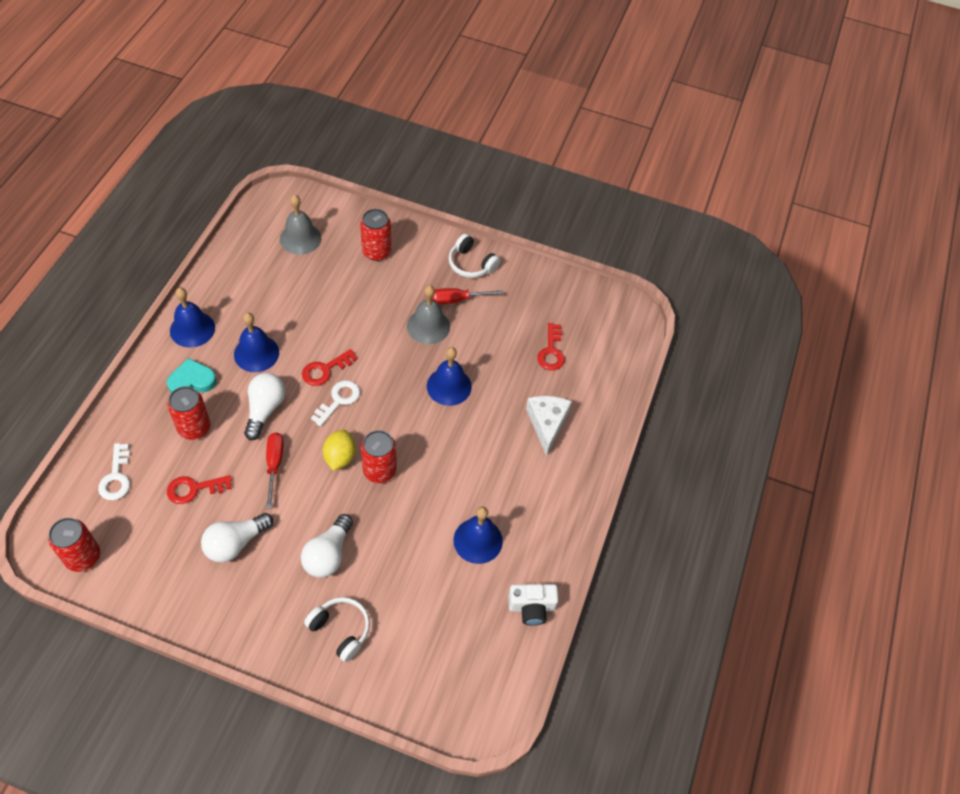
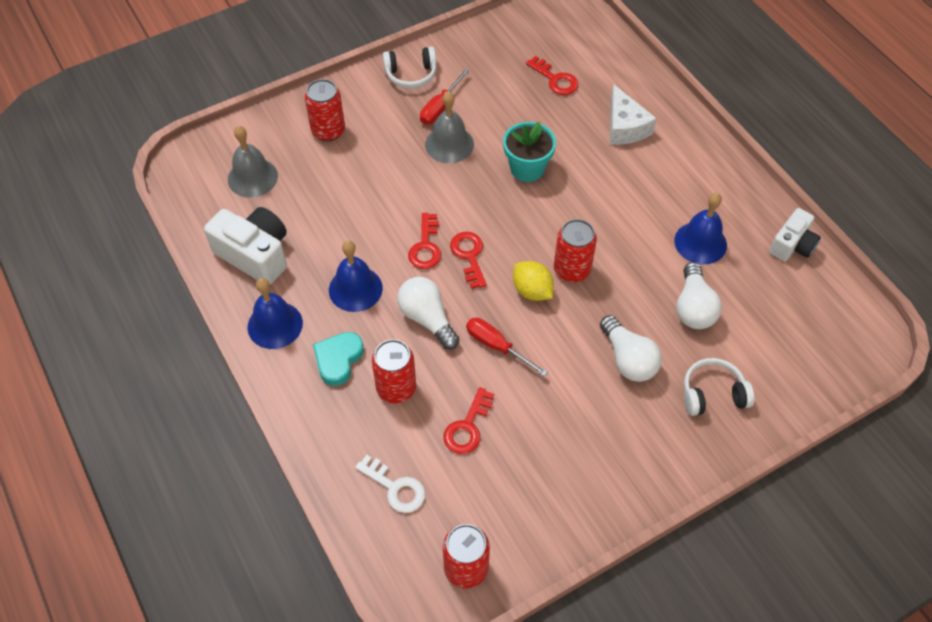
camera: 45 degrees left, 0 degrees up
(235, 543) = (557, 426): white light bulb -> white light bulb (693, 307)
(239, 282) = (255, 255): none -> white camera
(339, 400) = (469, 256): white key -> red key
(449, 386) = (527, 168): blue bell -> turquoise flower pot
(547, 424) = (625, 127): white cheese -> white cheese turned 150 degrees counterclockwise

